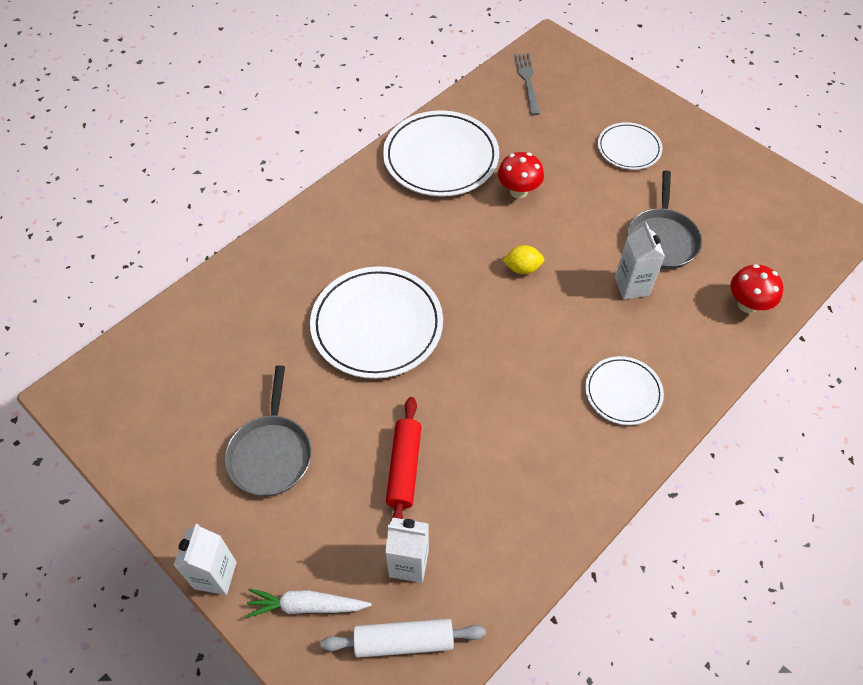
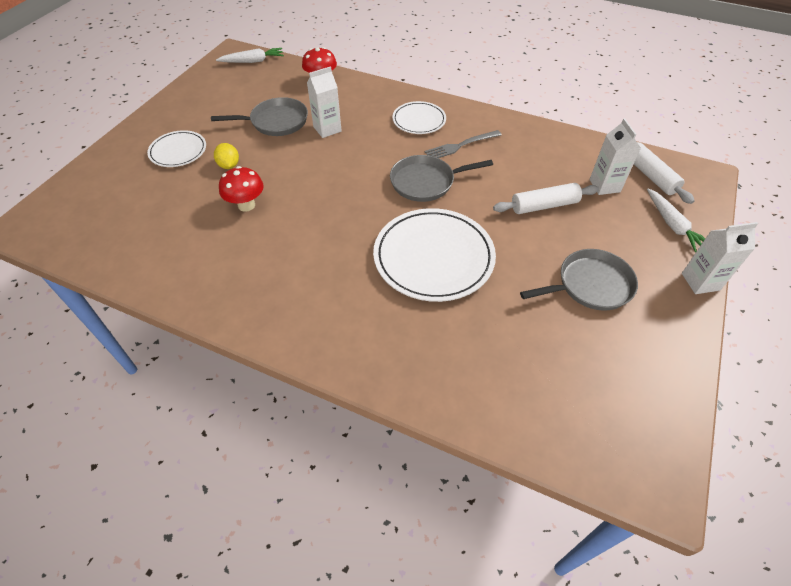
camera: 110 degrees left, 5 degrees down
(404, 468) = (544, 205): red rolling pin -> white rolling pin
(441, 157) = (213, 269): white plate -> none
(494, 357) = (425, 182): none -> grey pan
(522, 268) = (333, 185): yellow lemon -> yellow lemon (229, 165)
(527, 81) = (87, 231): grey fork -> grey fork (460, 146)
(816, 239) = (253, 61): none -> white carrot

